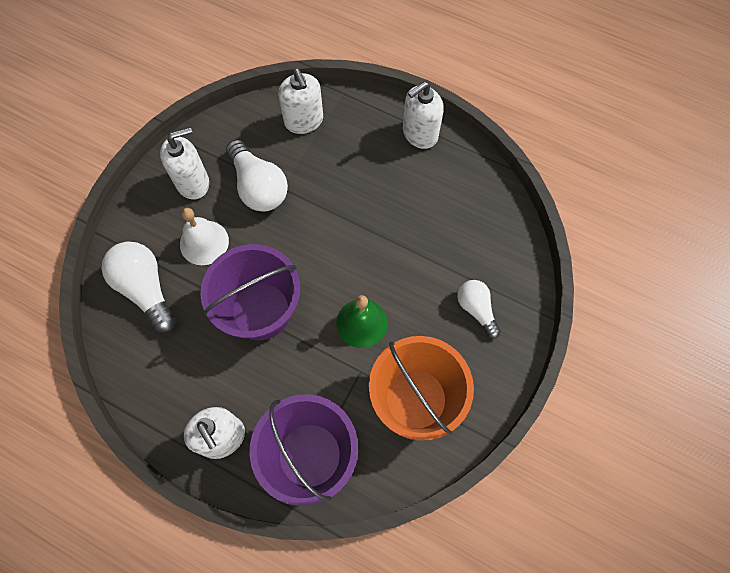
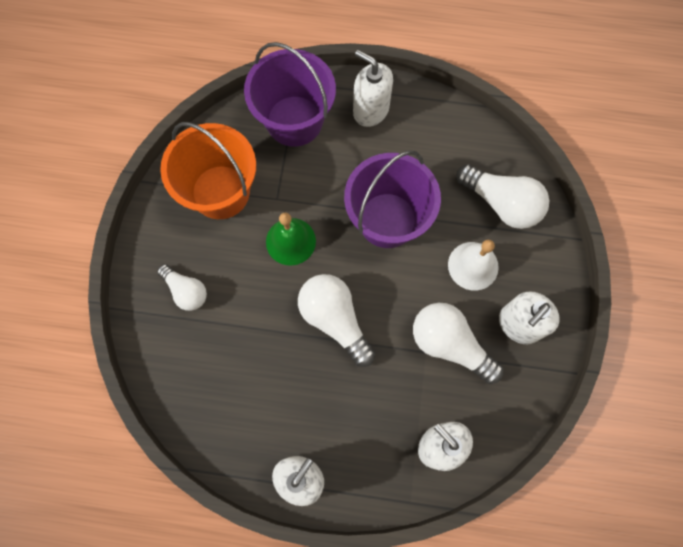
camera: 160 degrees right, 5 degrees up
(348, 238) = (335, 320): none -> white light bulb

